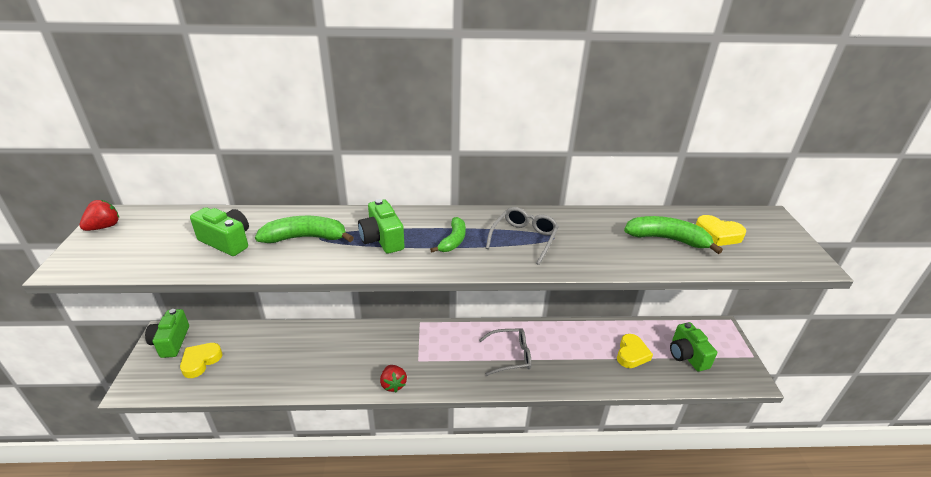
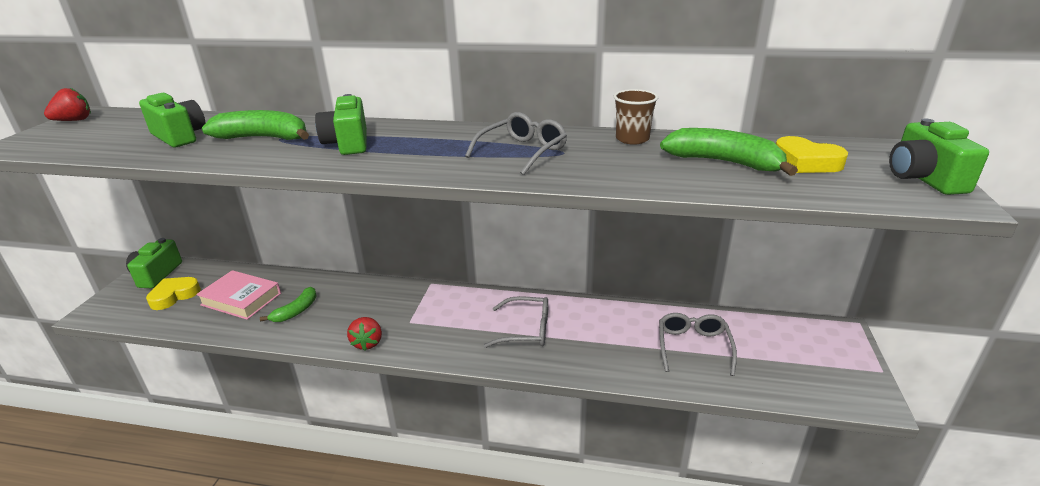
camera: 15 degrees right, 5 degrees down
(265, 357) = (241, 299): none -> pink book
(453, 240) = (431, 149): green banana -> green banana (296, 311)
(595, 218) = (632, 139): none -> brown cup
(631, 354) = (693, 347): yellow heart -> grey glasses
(687, 355) = (776, 358): green camera -> green camera (923, 178)

